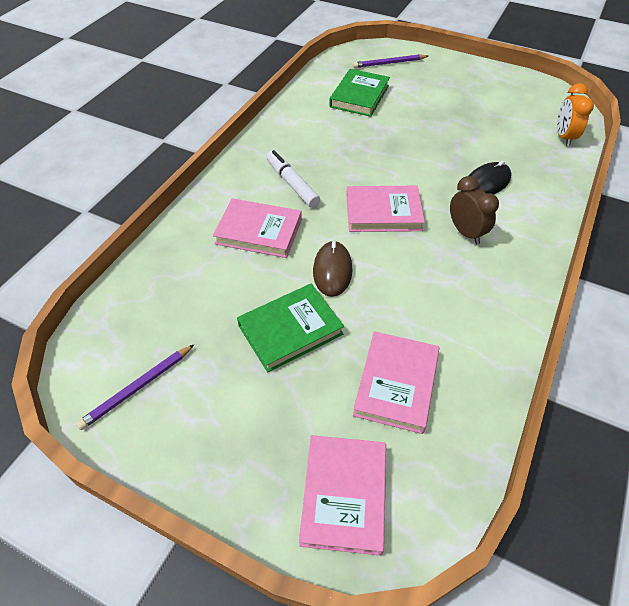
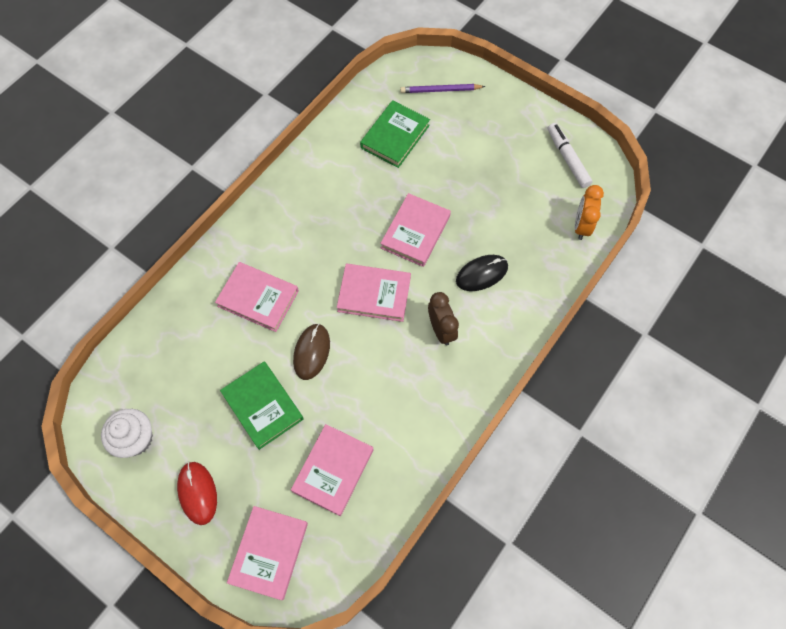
camera: 10 degrees right, 15 degrees up
(138, 388) = (135, 439): purple pencil -> white cupcake
(230, 437) = (197, 493): none -> red mouse
(290, 330) = (262, 406): green book -> green book turned 75 degrees clockwise
(292, 184) = (300, 246): white marker -> white marker (567, 159)
(406, 159) = (415, 232): none -> pink book

